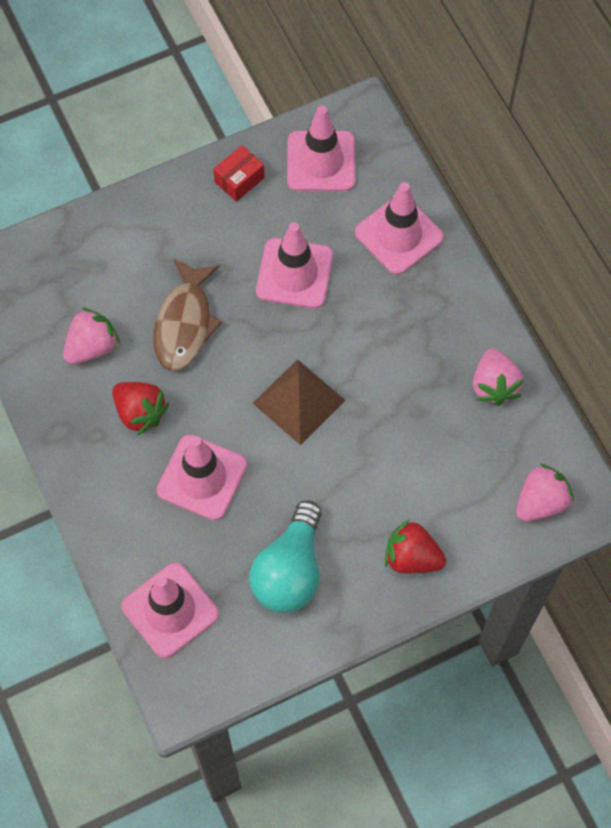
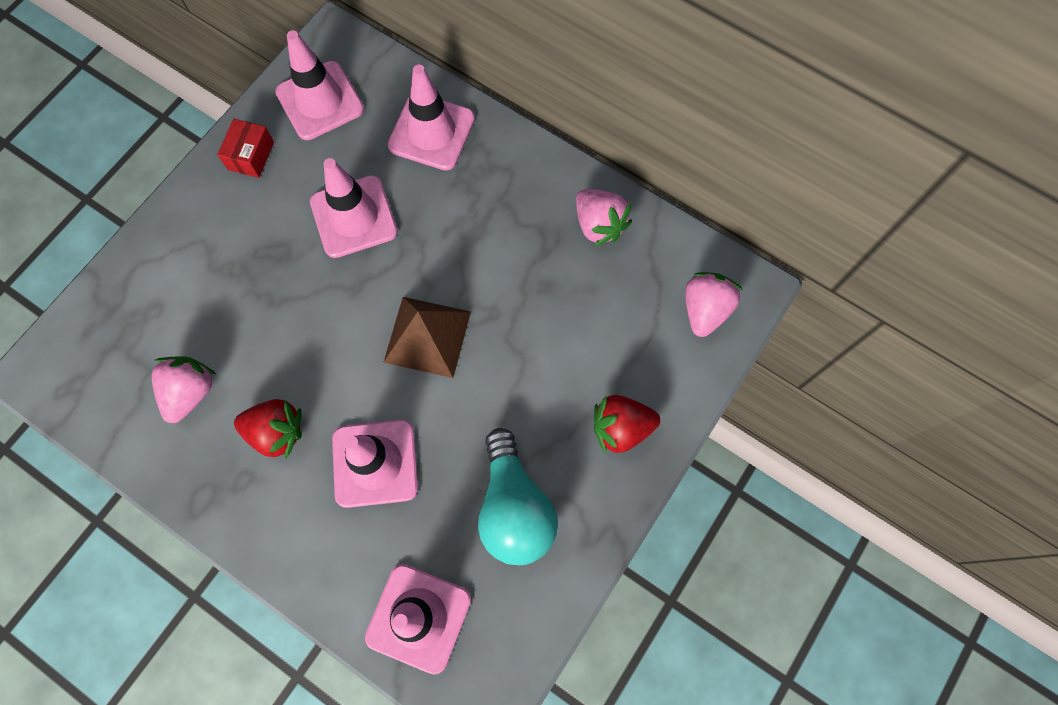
camera: 30 degrees left, 5 degrees up
(185, 323) = (273, 320): brown fish -> none

